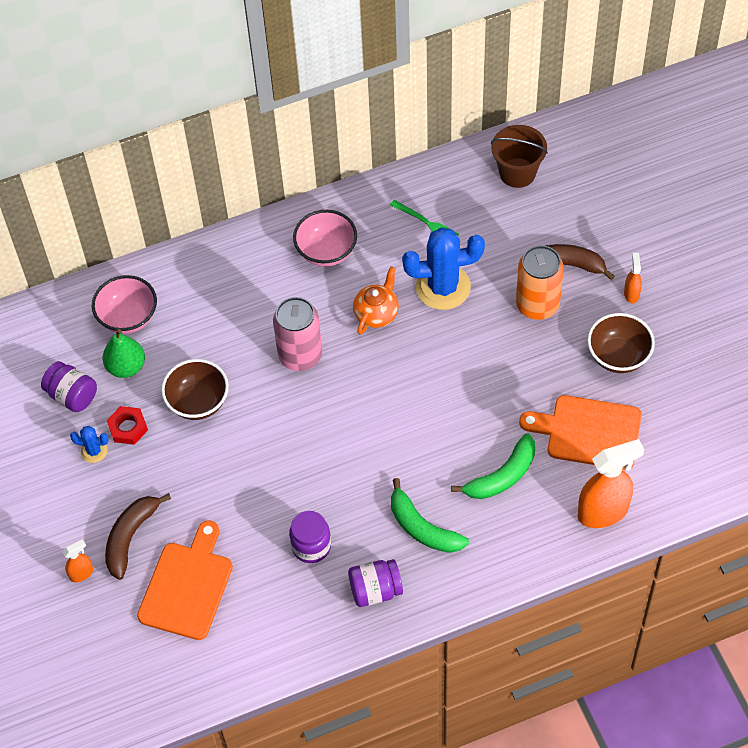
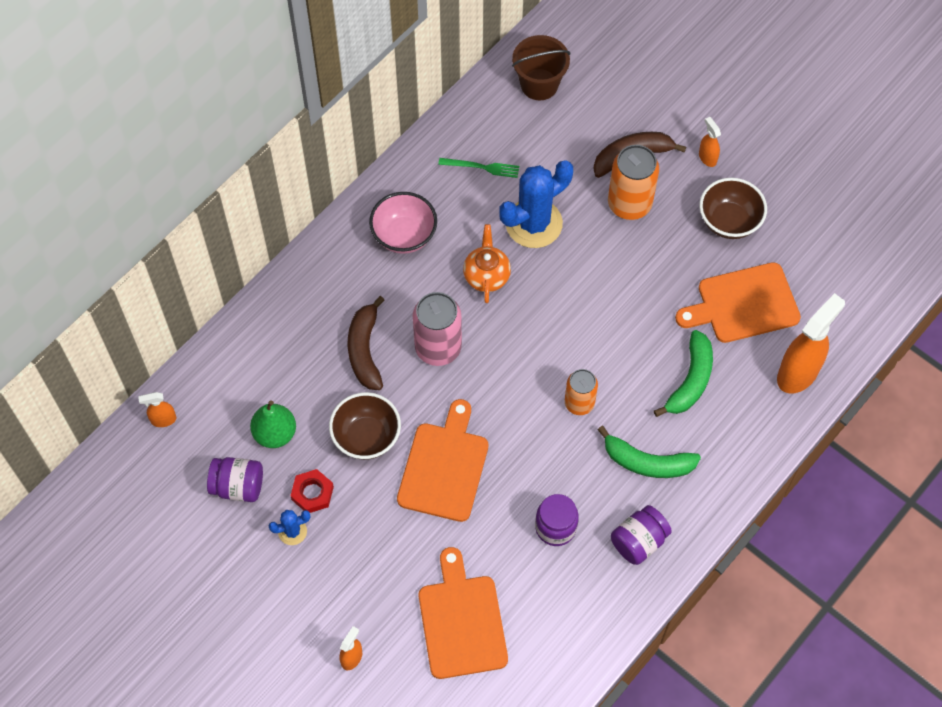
camera: 30 degrees left, 5 degrees up
(45, 317) = (163, 420): none -> orange spray bottle
(128, 318) = (248, 384): pink bowl -> none
(130, 537) = (378, 599): brown banana -> brown banana (365, 350)
(247, 455) = (444, 467): none -> orange cutting board
(393, 452) = (579, 403): none -> orange can

